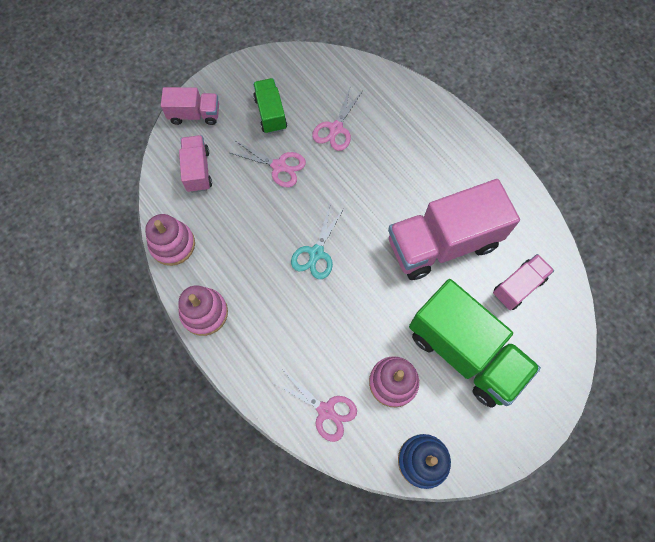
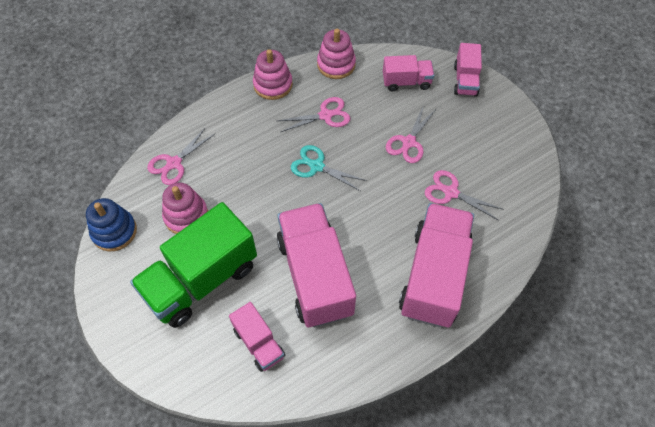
camera: 95 degrees right, 10 degrees down
(248, 250) = (325, 115): none -> pink scissors
(270, 113) = (468, 138): green truck -> none
(426, 142) = (434, 276): none -> pink truck

